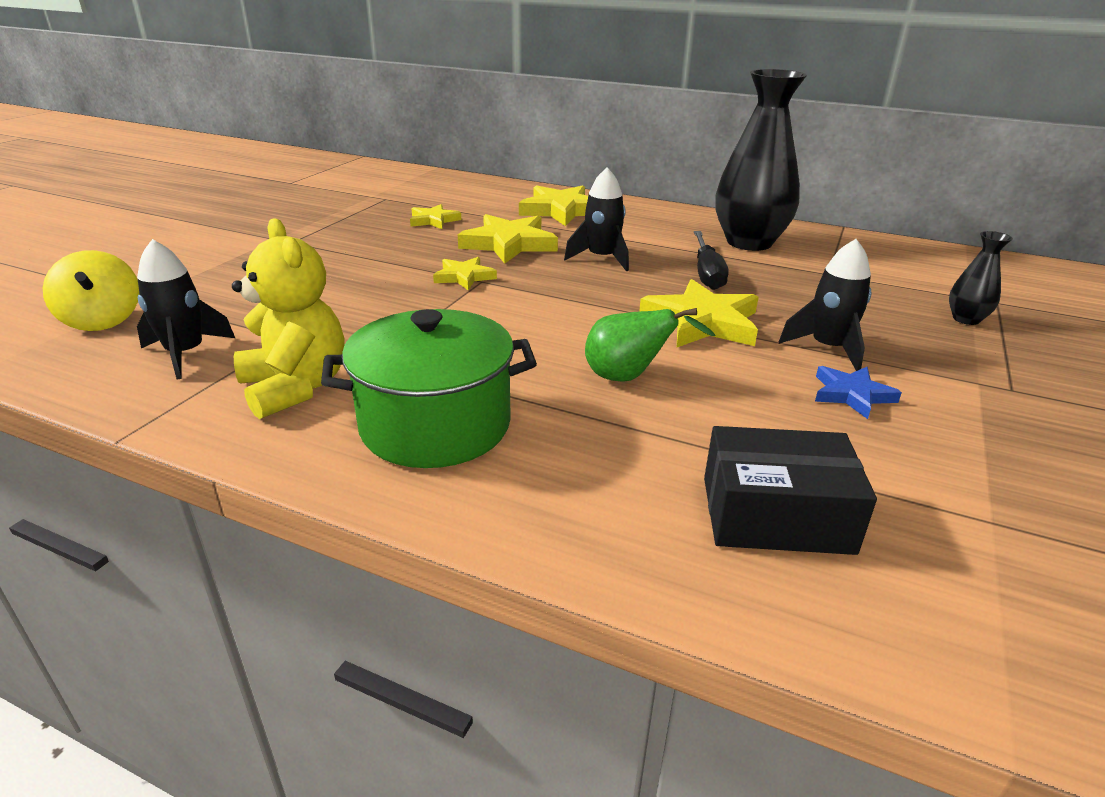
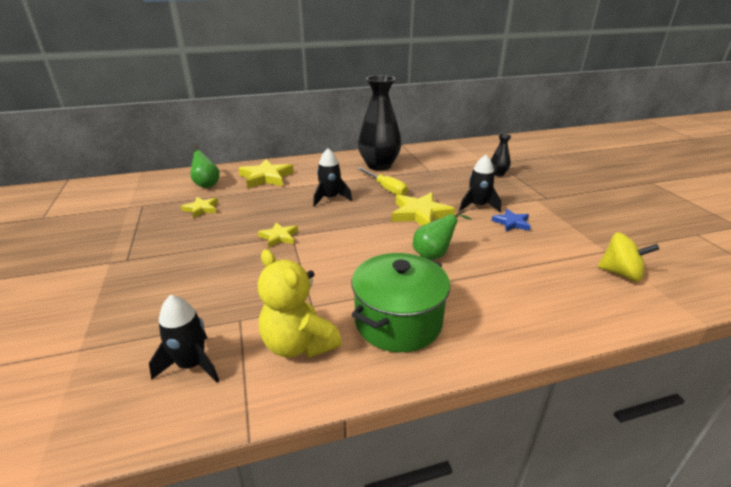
camera: 40 degrees left, 0 degrees up
(102, 320) = (78, 379): yellow spinning top -> yellow spinning top (620, 273)
(295, 388) = (298, 344): yellow teddy bear -> yellow teddy bear turned 150 degrees counterclockwise
(481, 197) = (206, 184): none -> green pear
(509, 244) = (270, 208): yellow star -> none
(707, 273) = (386, 188): black screwdriver -> yellow screwdriver
(776, 515) = (560, 284): black box -> none

